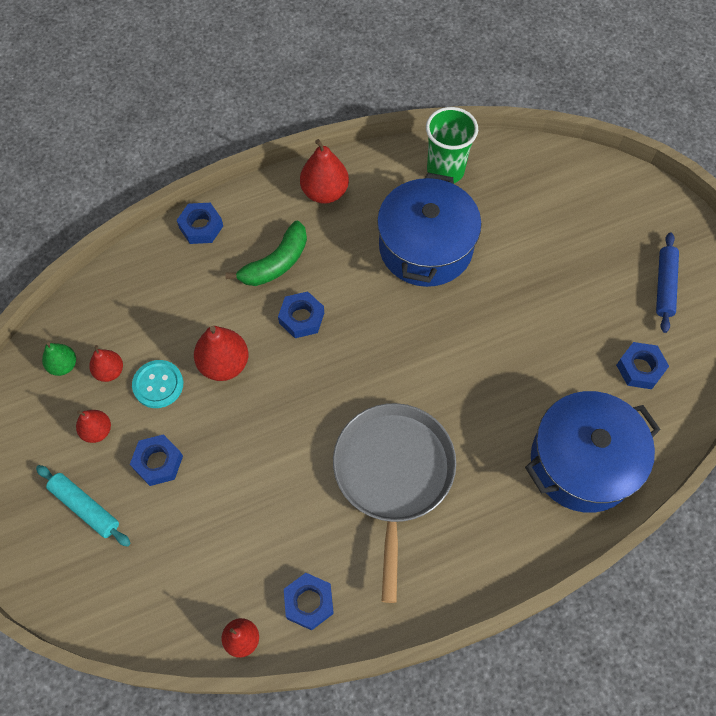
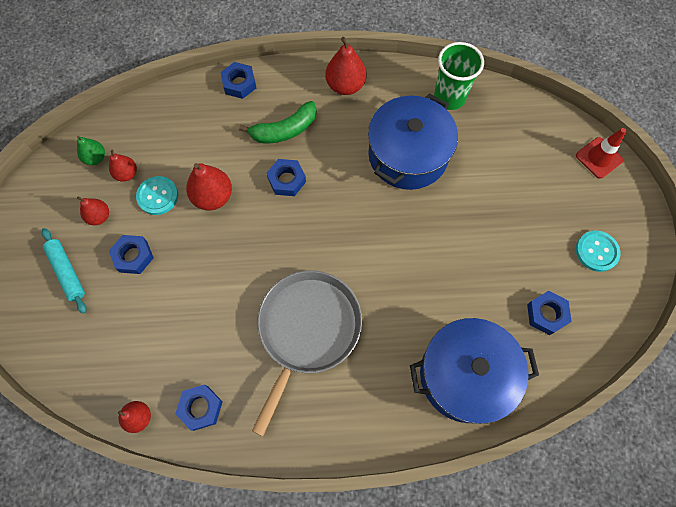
camera: 20 degrees right, 5 degrees up
(628, 187) = (598, 158): none -> red traffic cone
(664, 286) = (596, 251): blue rolling pin -> turquoise button

